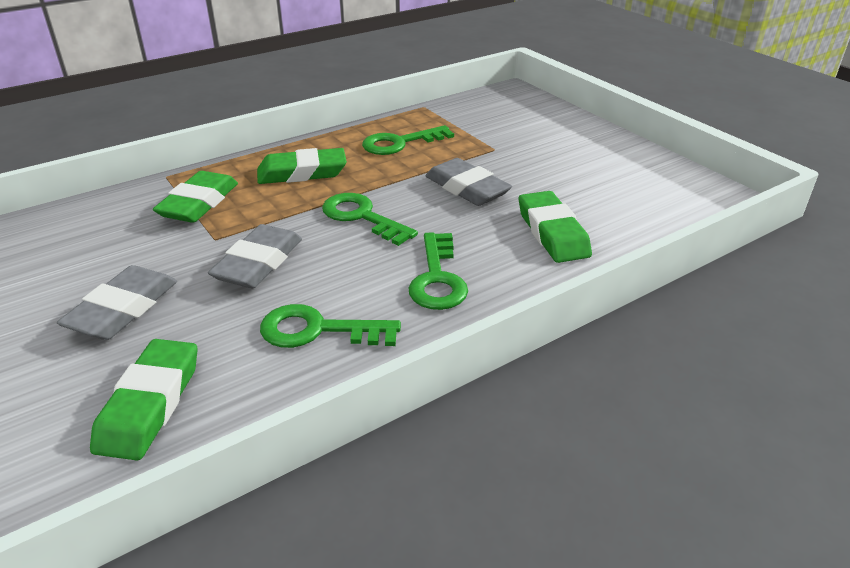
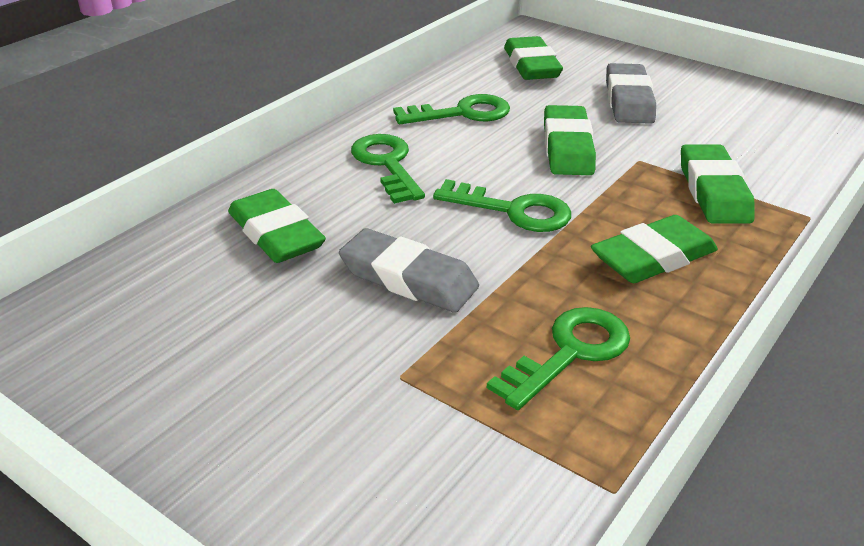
camera: 160 degrees right, 0 degrees up
(258, 263) = (567, 147): grey eraser -> green eraser

